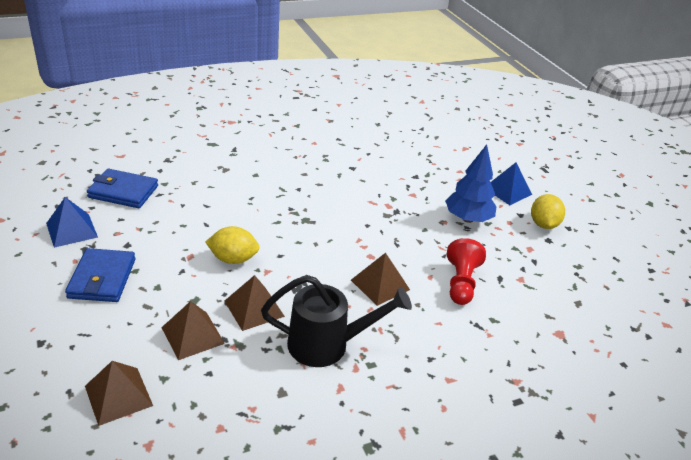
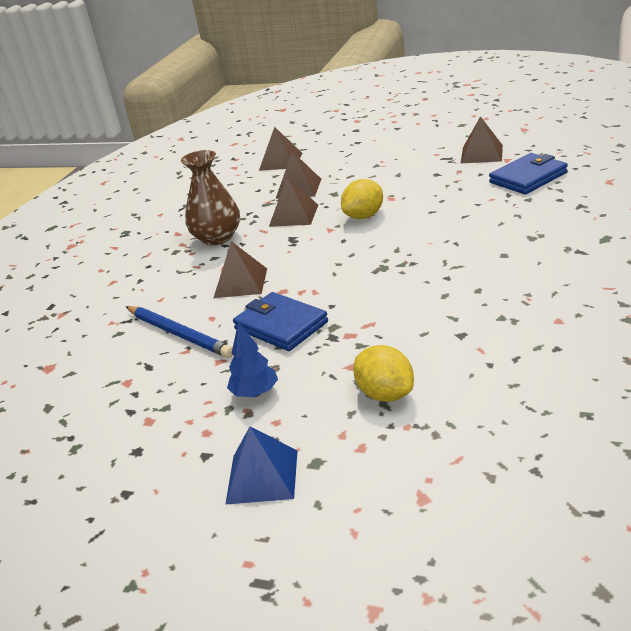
camera: 140 degrees right, 5 degrees down
(71, 230) = (481, 154): blue pyramid -> brown pyramid
(102, 278) = (401, 162): blue wallet -> blue wallet (281, 325)
(327, 345) = (217, 237): black watering can -> brown vase
(461, 283) = (179, 334): red pawn -> blue pencil
(467, 219) = (255, 393): blue tree -> blue tree, size x0.63
(543, 224) = (162, 467): yellow lemon -> yellow lemon (385, 394)

